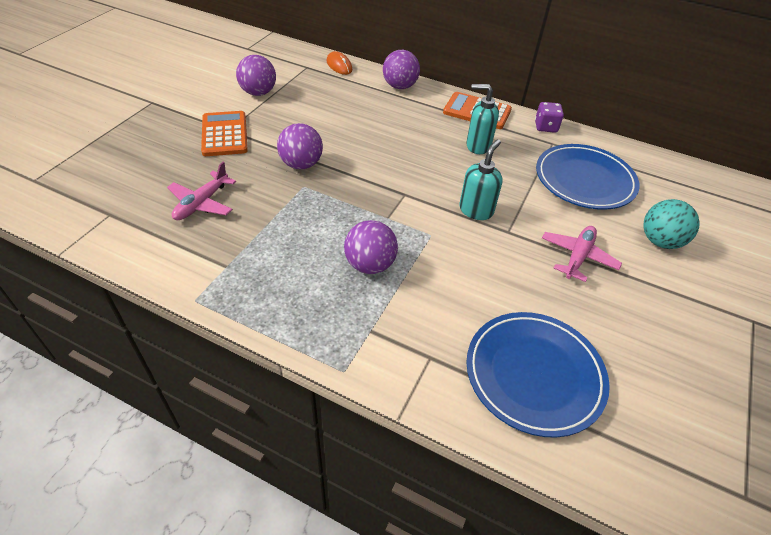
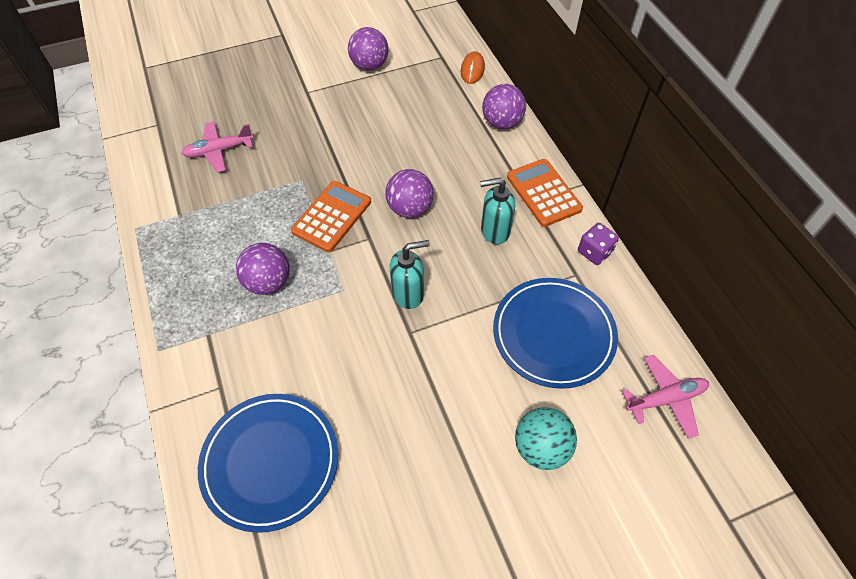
camera: 45 degrees right, 10 degrees up
(224, 134) = (299, 95): orange calculator -> orange calculator (332, 217)
(301, 164) = (323, 158): purple ball -> purple ball (410, 208)
(477, 146) = (494, 231): turquoise soap dispenser -> turquoise soap dispenser turned 60 degrees counterclockwise
(577, 257) = (438, 400): pink plane -> pink plane (665, 399)

